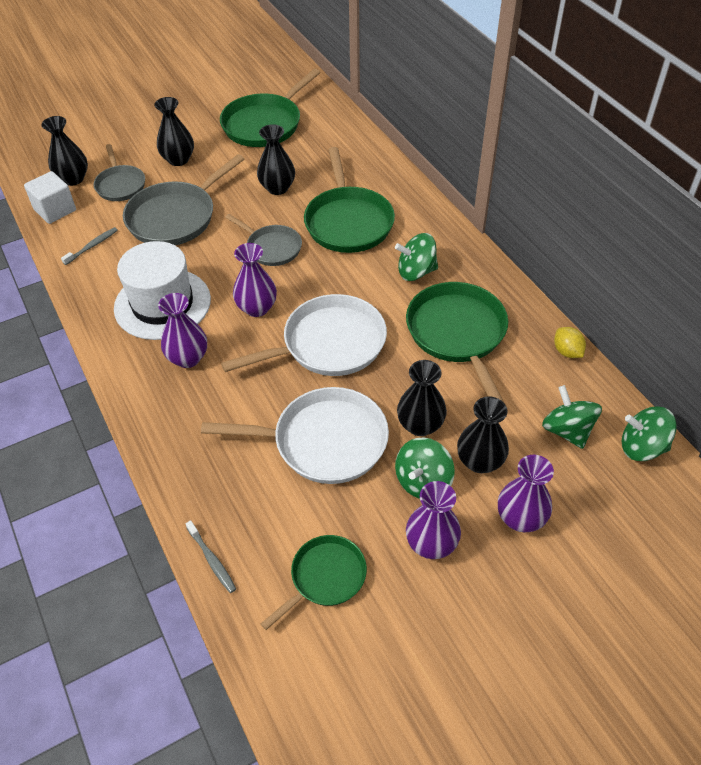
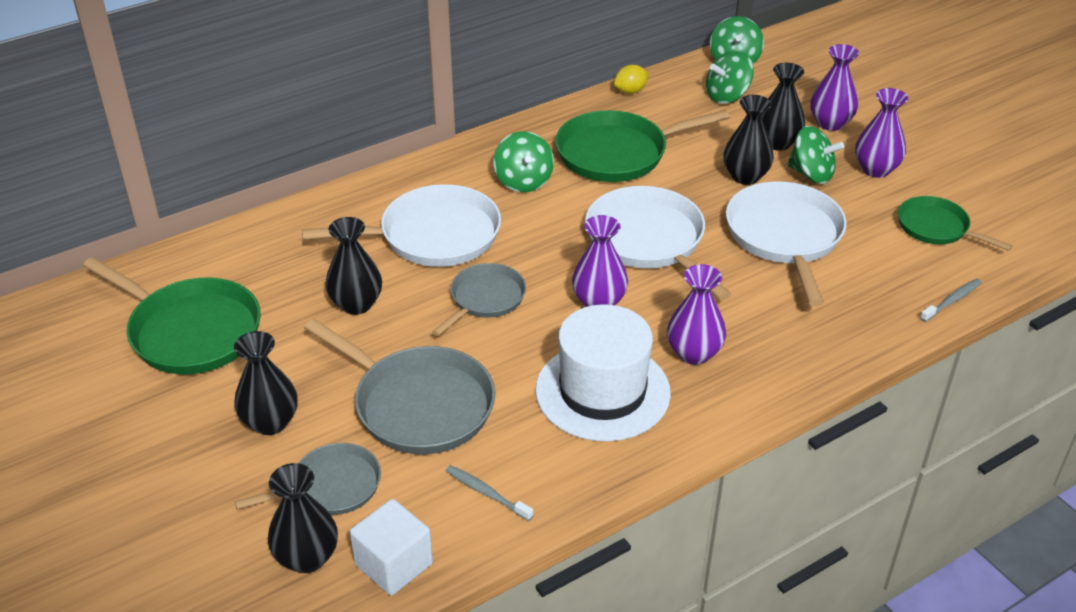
camera: 95 degrees left, 10 degrees down
(348, 222) = (433, 235): green pan -> white pan

